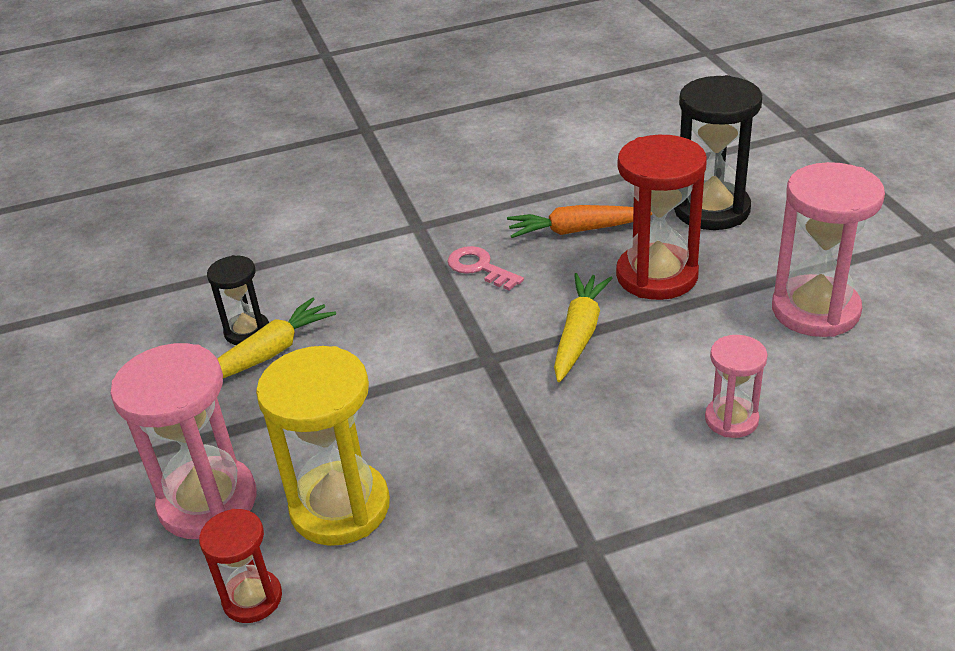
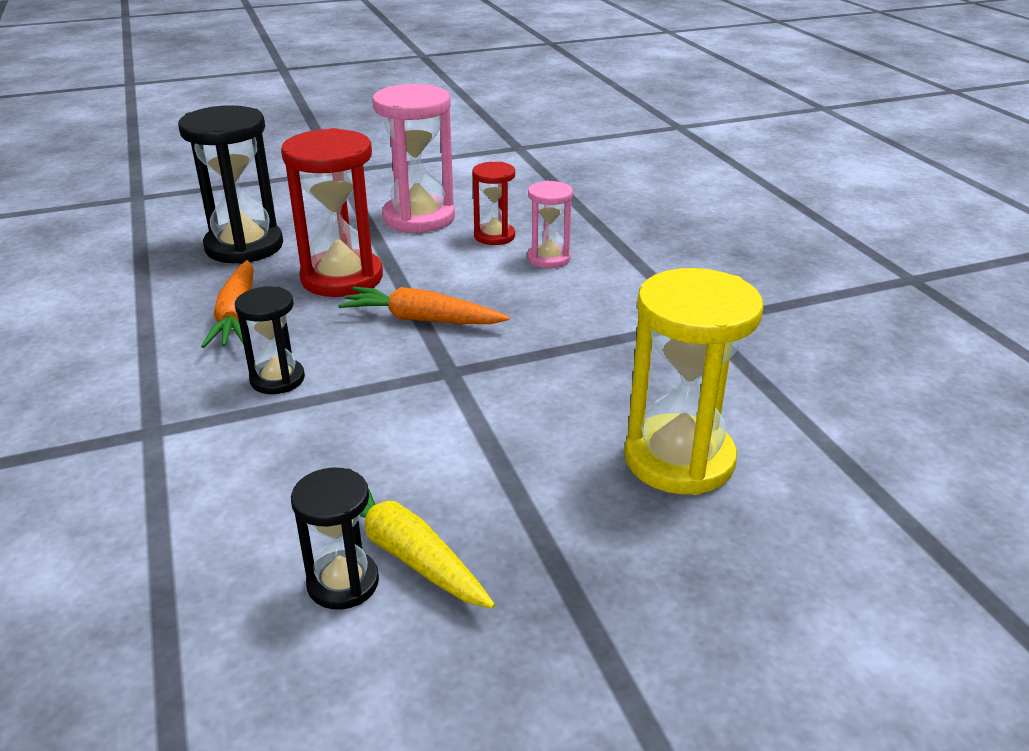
camera: 95 degrees left, 5 degrees down
(208, 502) = (690, 570): pink hourglass -> none
(252, 598) = (818, 510): red hourglass -> red hourglass (494, 236)
(480, 268) = (277, 379): pink key -> black hourglass
(579, 334) = (421, 320): yellow carrot -> orange carrot

